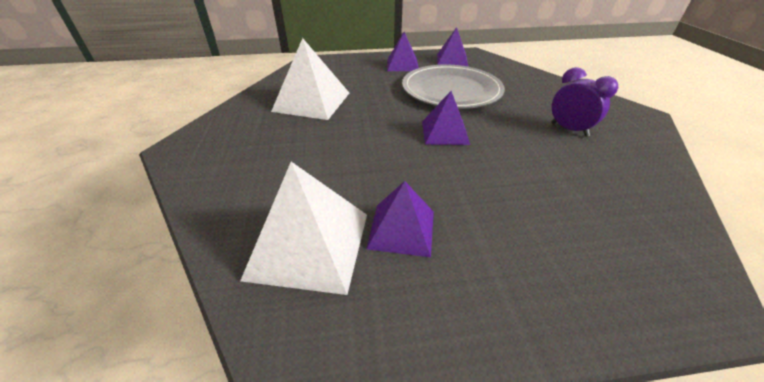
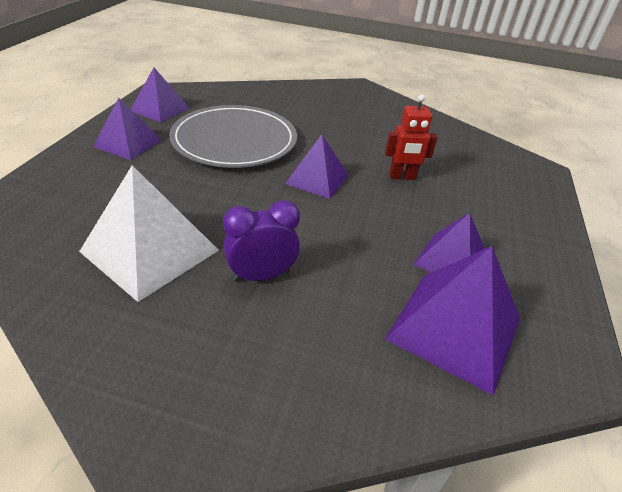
camera: 70 degrees left, 0 degrees up
(309, 245) = (455, 328): white pyramid -> purple pyramid
(506, 174) = (402, 177): none -> red robot
(569, 129) = (358, 121): purple clock -> purple clock (261, 276)

